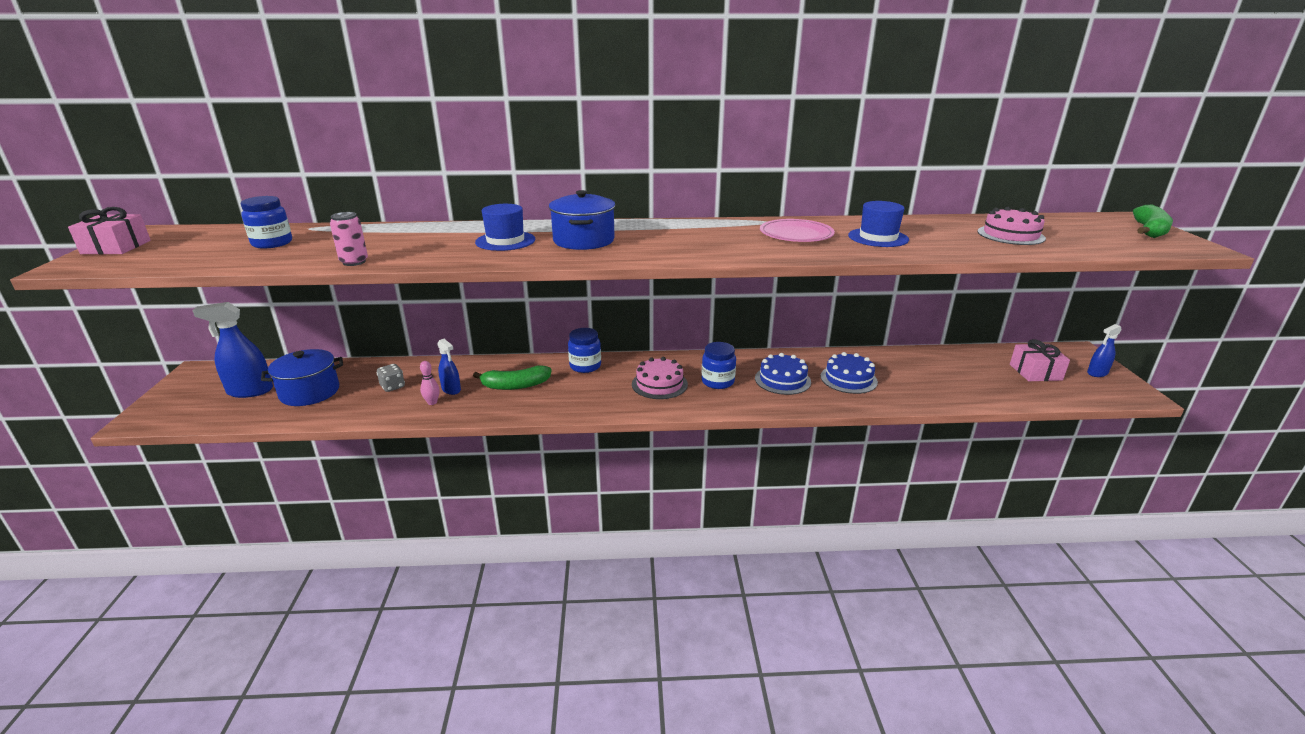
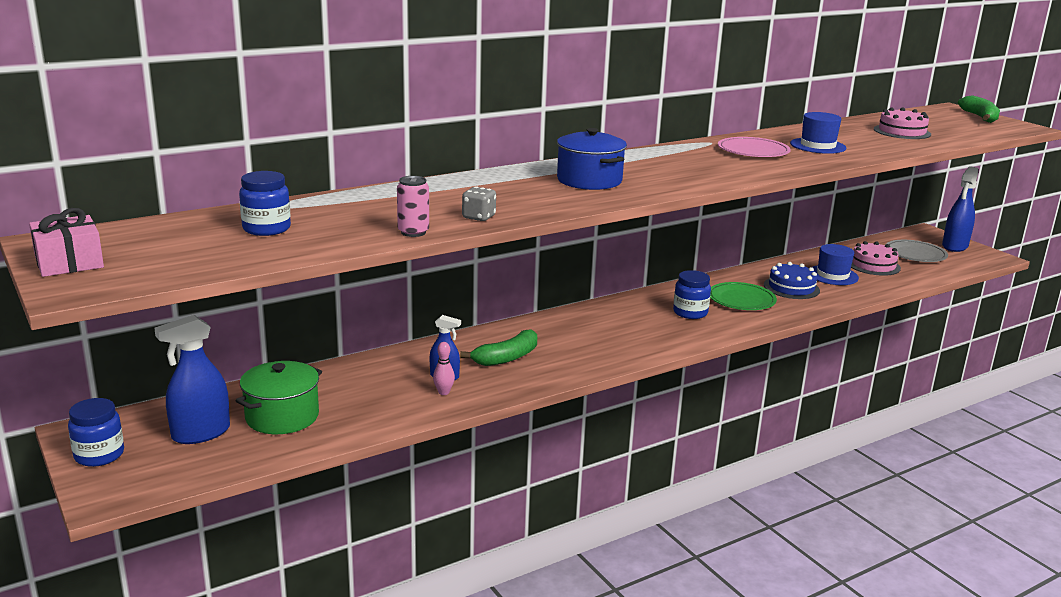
camera: 30 degrees left, 5 degrees down
(310, 392) = (282, 416): blue pot -> green pot
(392, 387) = (373, 389): grey dice -> grey dice (478, 217)
(505, 241) = (516, 191): blue hat -> blue hat (832, 275)
(585, 366) = (549, 325): blue jar -> blue jar (99, 455)
(659, 384) = (642, 326): pink cake -> pink cake (873, 265)
(782, 380) = (741, 299): blue cake -> green plate
(1035, 372) = (915, 254): pink gift -> grey plate
(1097, 373) = (955, 246): blue spray bottle -> blue spray bottle, size x1.71

